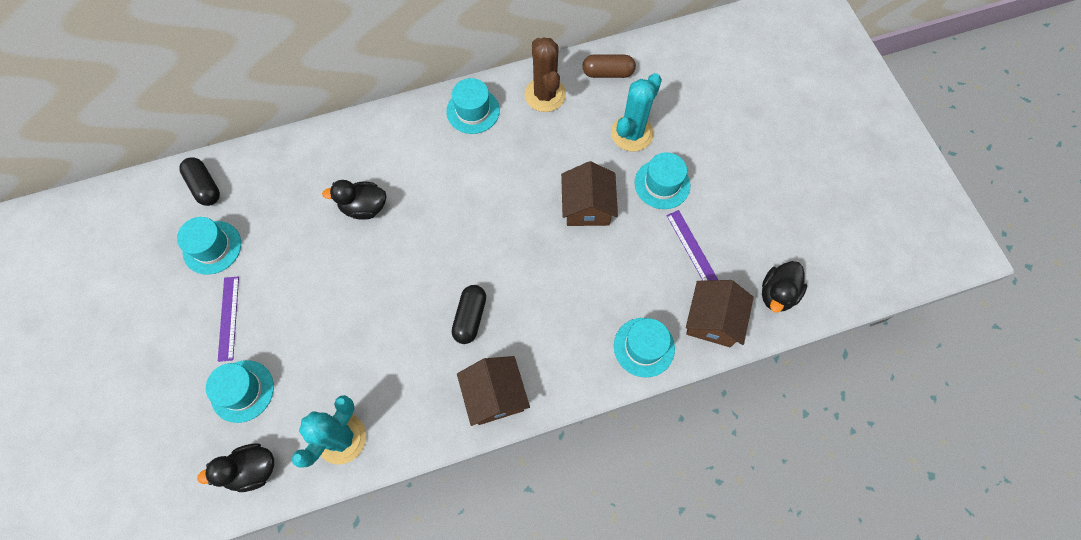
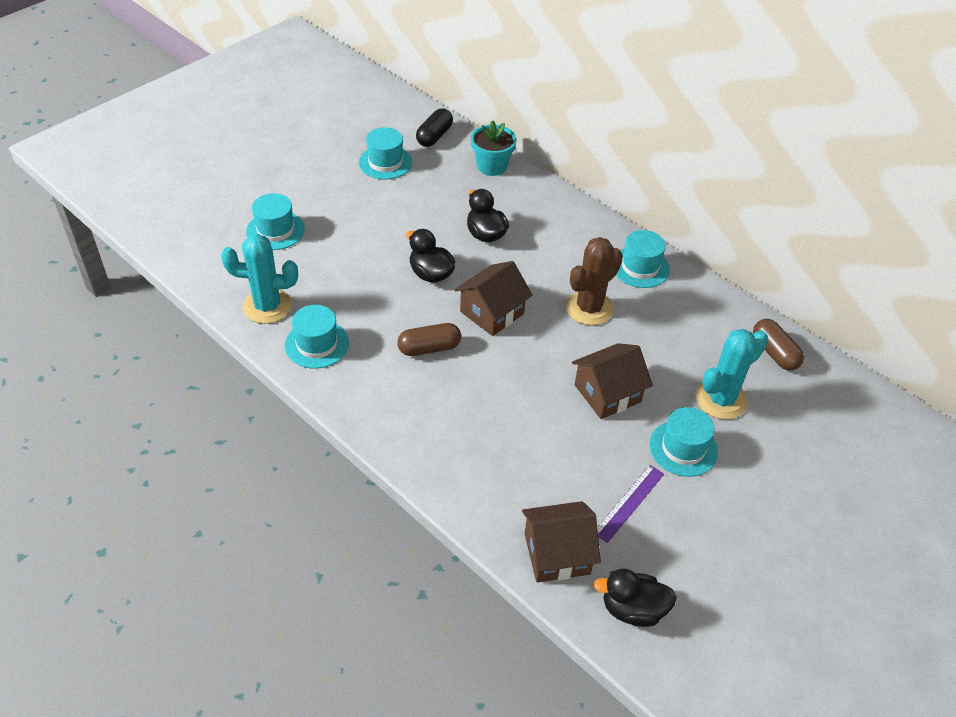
camera: 60 degrees right, 20 degrees down
(228, 318) = (331, 196): purple ruler -> none
(252, 470) = (213, 263): black duck -> black duck (431, 274)
(280, 158) = (492, 166): none -> turquoise flower pot
(470, 317) = (429, 348): black capsule -> brown capsule
(494, 395) = (364, 396): brown house -> brown house (492, 312)
(545, 95) = (704, 313): brown cactus -> brown cactus (589, 308)
(632, 133) = (721, 399): turquoise cactus -> turquoise cactus turned 45 degrees counterclockwise
(644, 347) = (486, 500): turquoise hat -> turquoise hat (317, 344)

